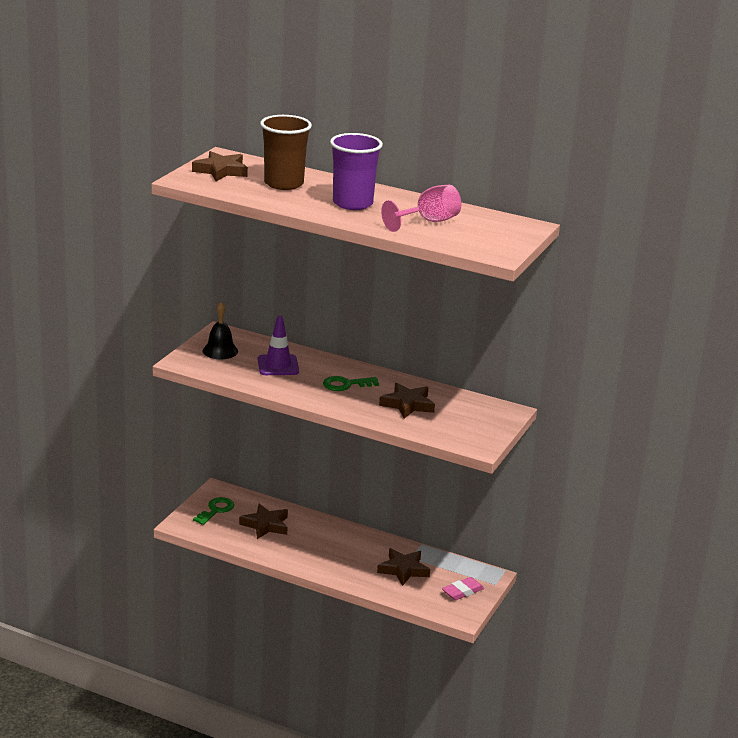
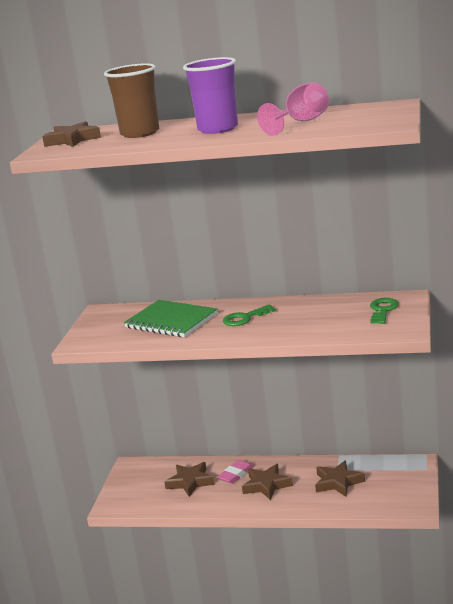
camera: 10 degrees left, 5 degrees down
(216, 510) = (137, 483): green key -> green key (383, 310)
(220, 351) = (109, 324): black bell -> none
(278, 365) = (171, 321): purple traffic cone -> green notebook
(407, 404) = (313, 317): brown star -> brown star (266, 485)
(462, 592) = (402, 485): pink eraser -> pink eraser (236, 475)

